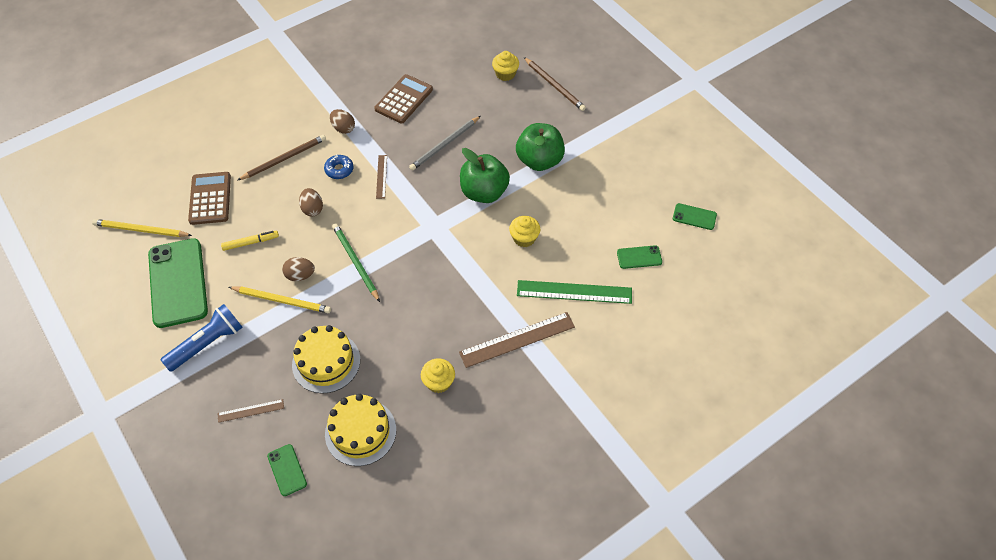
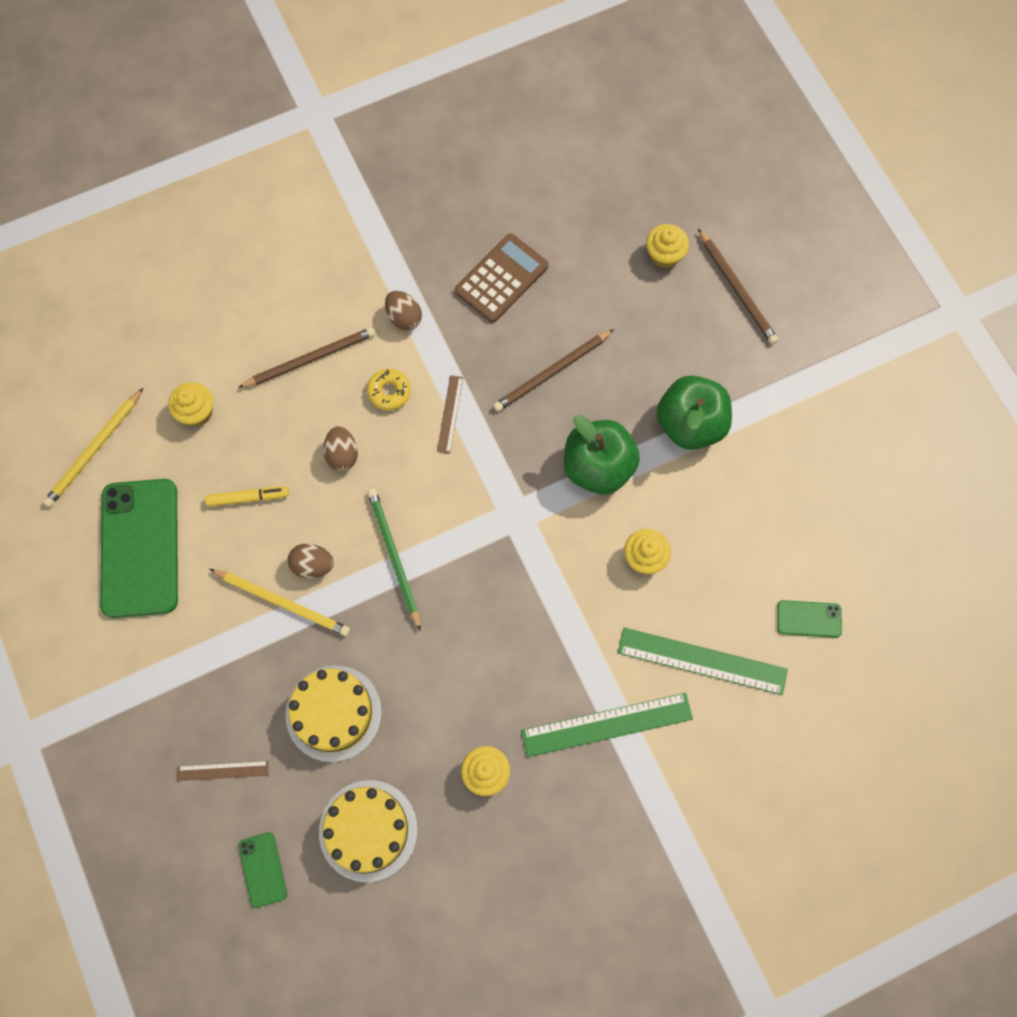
camera: 10 degrees right, 15 degrees up
(141, 230) = (94, 450): yellow pencil -> yellow pencil turned 75 degrees counterclockwise
(207, 343) = (173, 654): blue flashlight -> none
(210, 198) = (196, 412): brown calculator -> yellow cupcake
(339, 170) = (389, 392): blue donut -> yellow donut
(444, 145) = (552, 372): grey pencil -> brown pencil
(517, 339) = (607, 725): brown ruler -> green ruler
(694, 217) = (906, 563): green phone -> none

